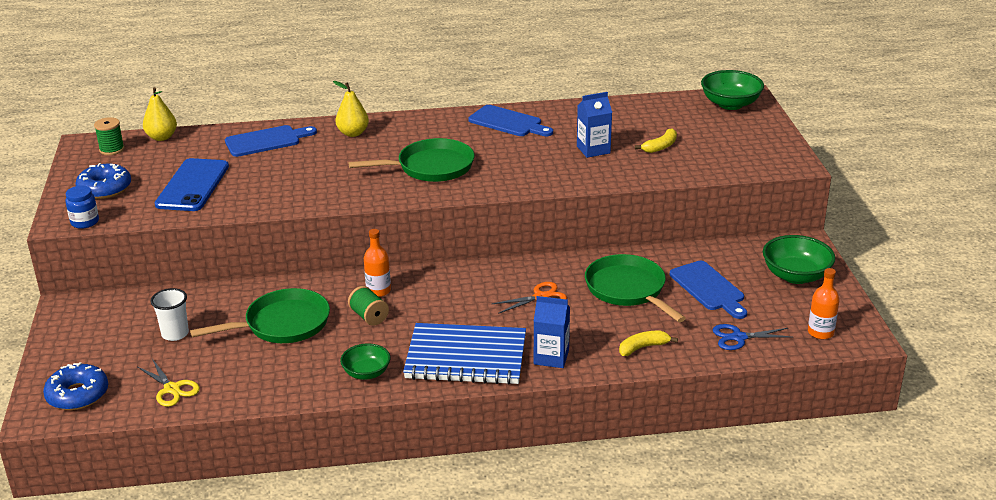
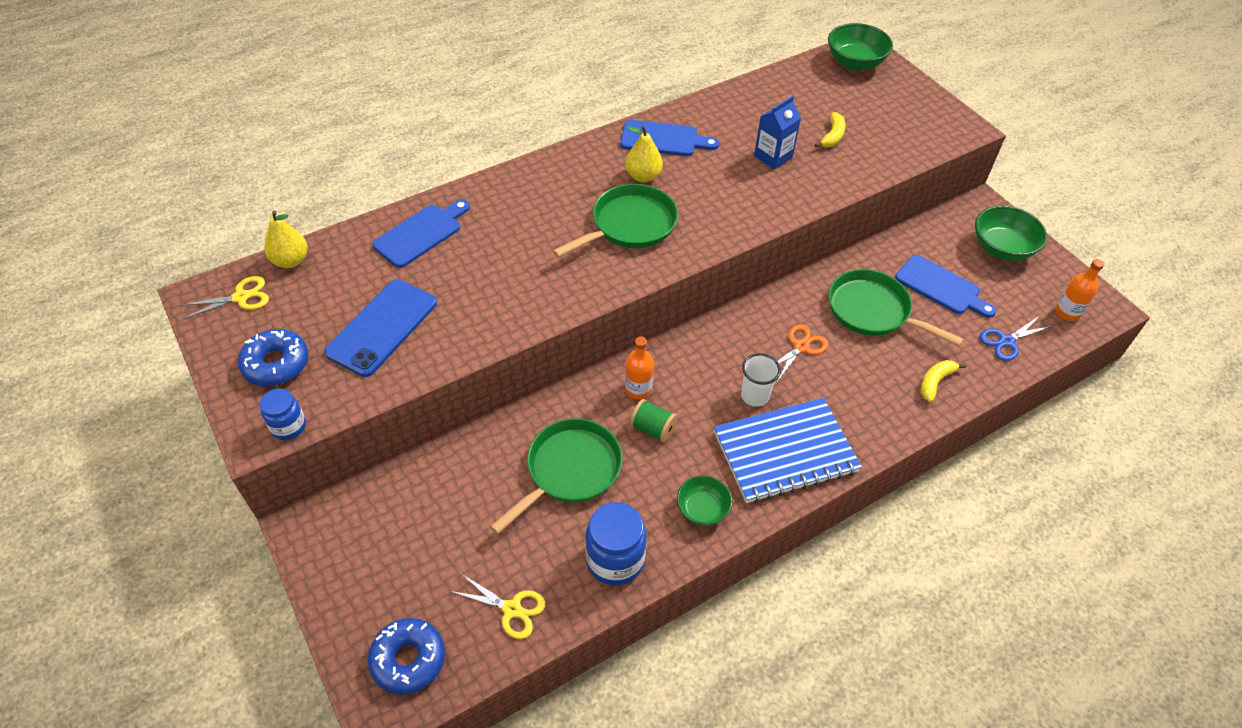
camera: 25 degrees left, 20 degrees up
(112, 149) = (241, 297): green spool -> yellow scissors
(175, 334) = (460, 525): white cup -> white cup (755, 396)
(193, 185) = (382, 327): blue phone -> blue phone turned 45 degrees clockwise
(272, 383) = (615, 560): none -> blue jar
(353, 133) = (511, 196): yellow pear -> yellow pear (643, 176)
(551, 357) = (863, 424): blue carton -> none

